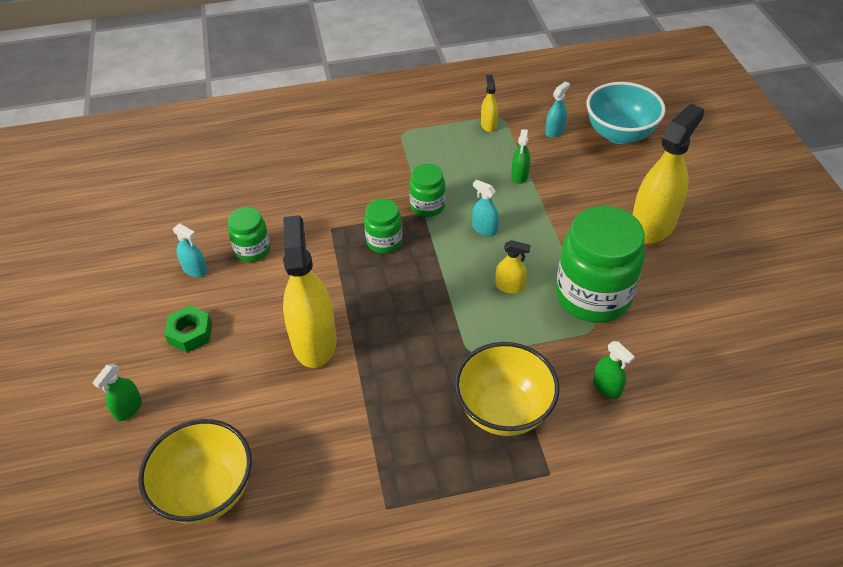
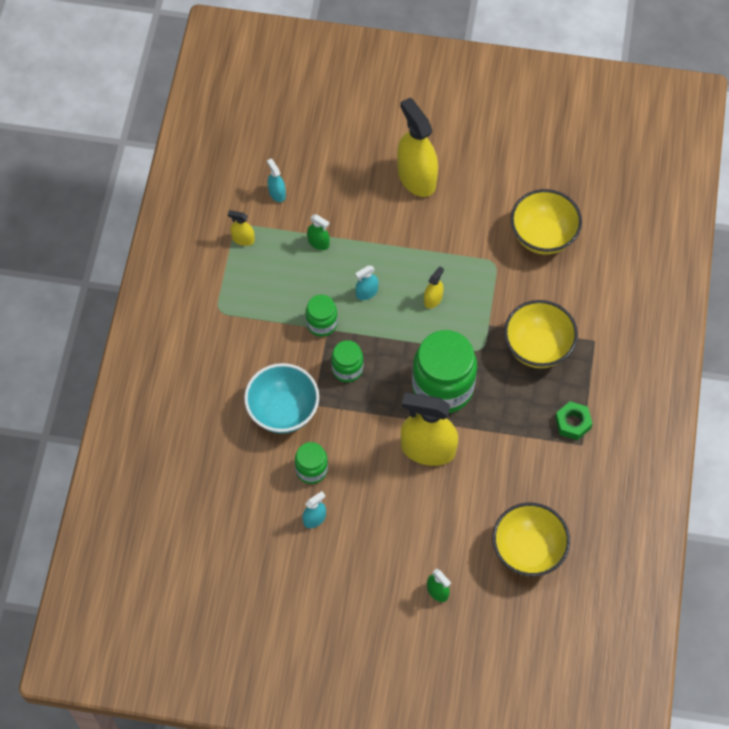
camera: 70 degrees left, 15 degrees up
(190, 333) = (382, 535): green nut -> green nut (572, 423)
(593, 296) = (465, 249): green jar -> green jar (442, 387)
(607, 387) = (545, 278): green spray bottle -> none
(619, 134) = (304, 148): turquoise bowl -> turquoise bowl (283, 411)
(664, 366) = (543, 236): none -> yellow bowl

